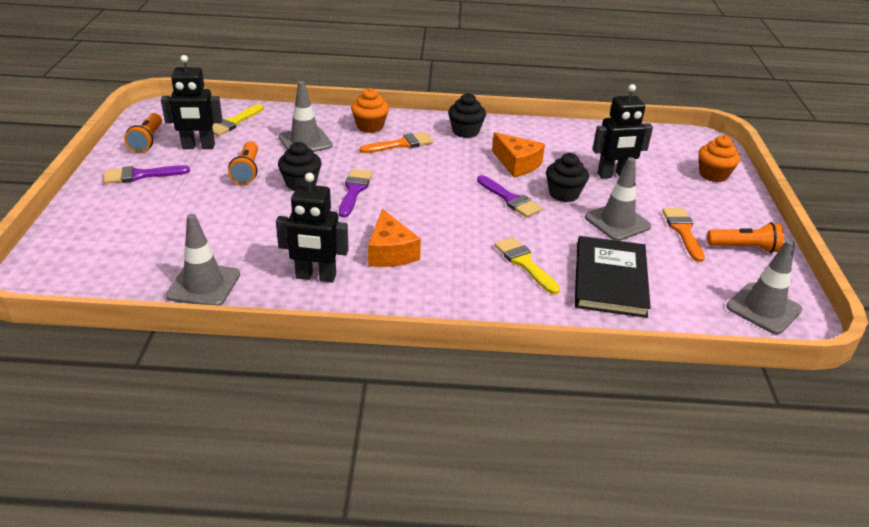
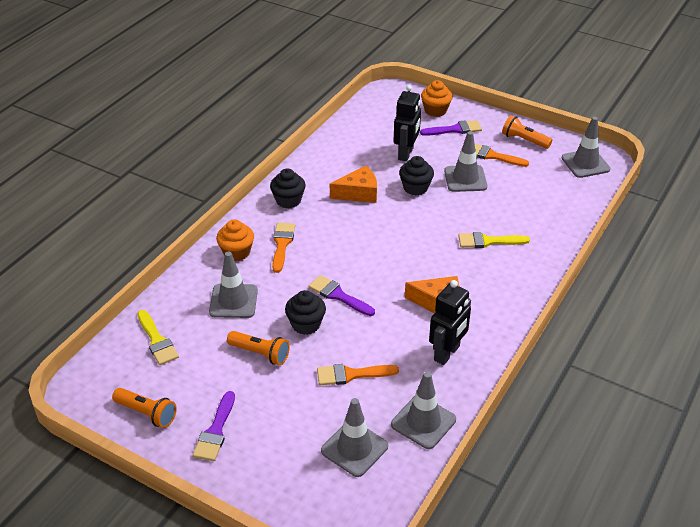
camera: 60 degrees left, 5 degrees up
(148, 251) = (354, 448): none -> grey traffic cone
(198, 147) = (188, 377): black robot -> none
(248, 225) = (351, 375): none -> orange brush
(510, 199) = (405, 216): purple brush -> purple brush (455, 129)
(610, 279) = (526, 211): black book -> none
(744, 248) = (524, 140): orange flashlight -> orange flashlight turned 90 degrees counterclockwise

